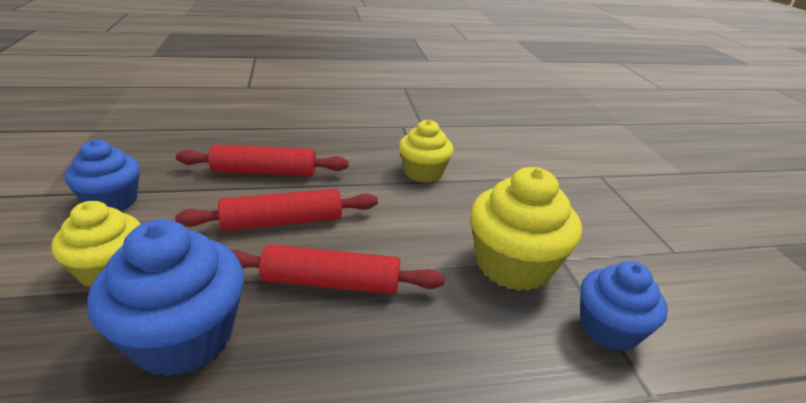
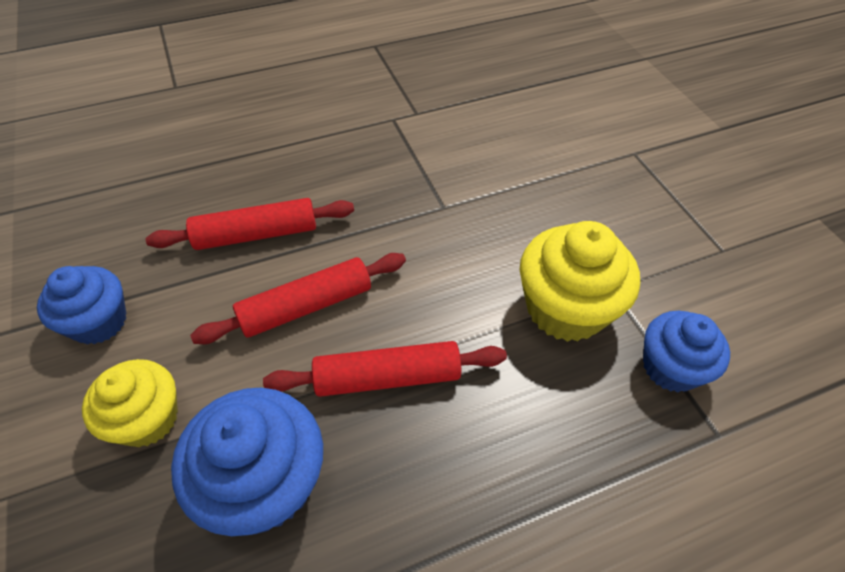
camera: 10 degrees left, 20 degrees up
(423, 172) = (438, 193): yellow cupcake -> none

